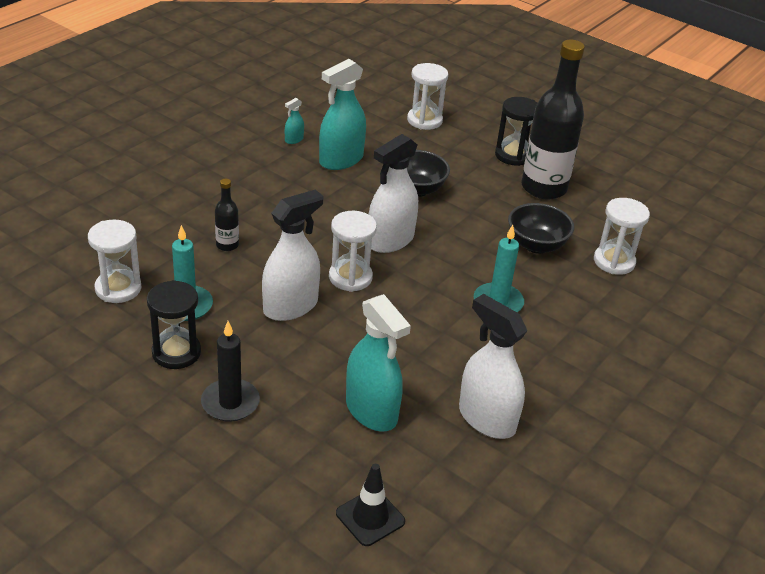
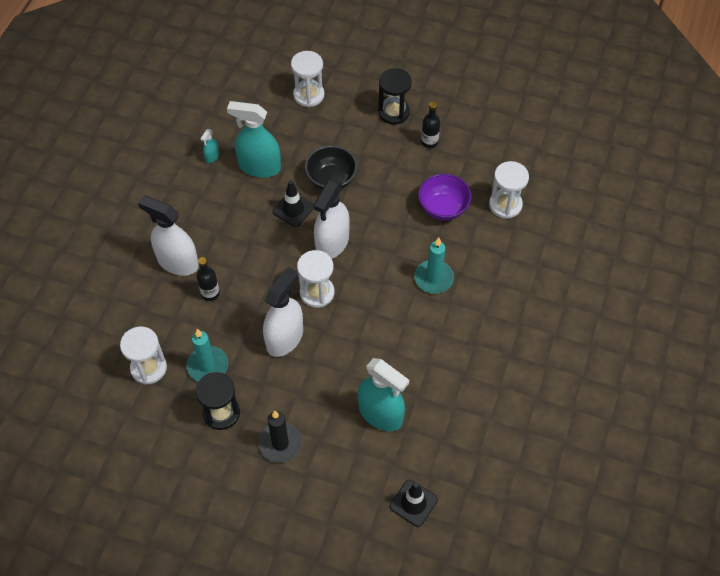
camera: 15 degrees left, 20 degrees up
(341, 160) = (259, 167): turquoise spray bottle -> turquoise spray bottle turned 75 degrees clockwise
(360, 202) = (293, 209): none -> black traffic cone
(486, 419) = (461, 391): white spray bottle -> white spray bottle (177, 262)
(536, 245) = (443, 208): black bowl -> purple bowl
(544, 188) = (429, 142): black bottle -> black bottle, size x0.44

